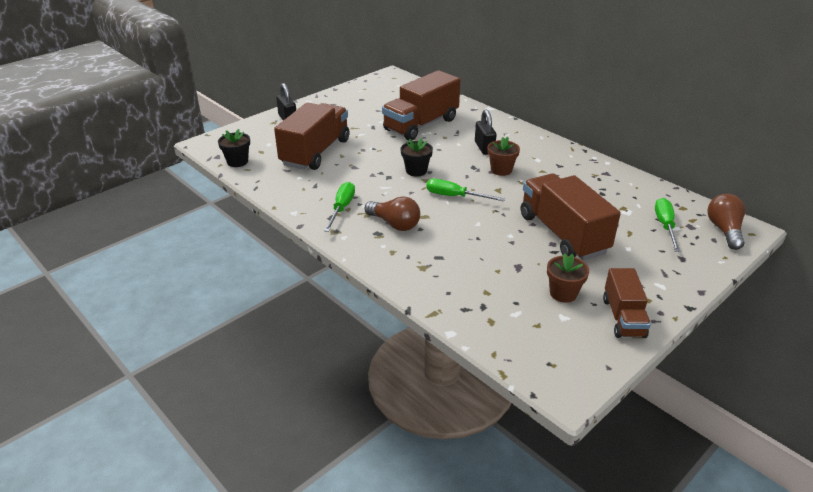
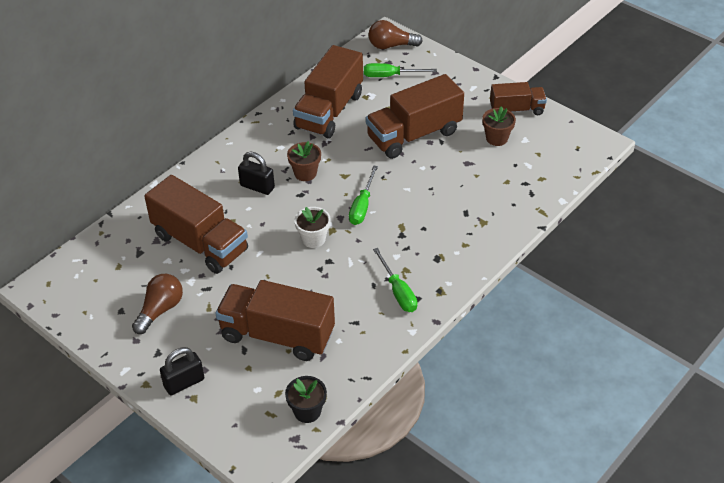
camera: 95 degrees left, 10 degrees up
(342, 208) = (398, 291): green screwdriver -> green screwdriver turned 120 degrees counterclockwise
(394, 224) = (419, 247): brown light bulb -> brown light bulb (160, 310)
(416, 171) = (313, 239): black flower pot -> white flower pot
(484, 148) = (257, 187): black padlock -> black padlock turned 45 degrees clockwise
(594, 186) = (329, 111): none -> brown truck

